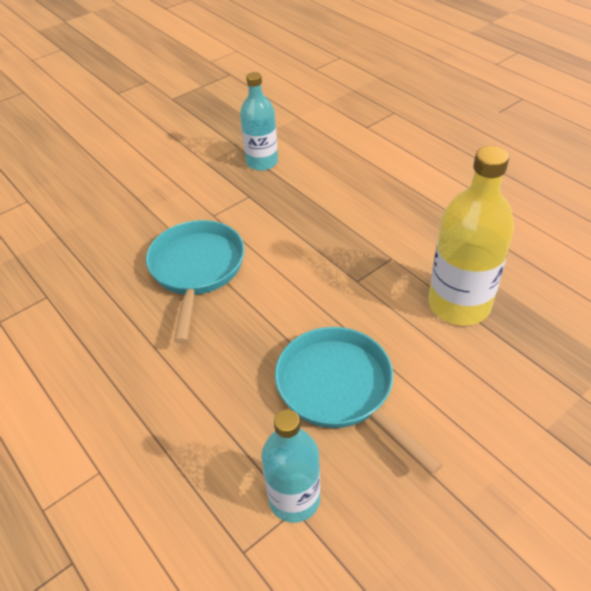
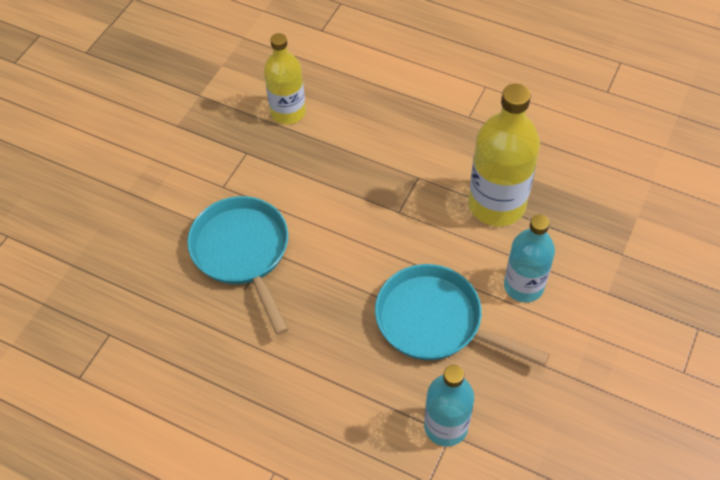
camera: 25 degrees left, 10 degrees up
(262, 162) = (236, 107): turquoise bottle -> turquoise bottle (523, 286)
(302, 176) = (288, 112): none -> yellow bottle

